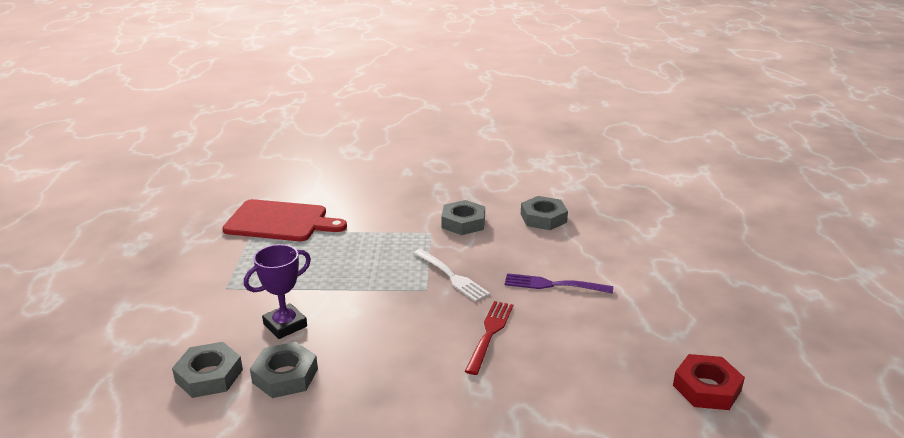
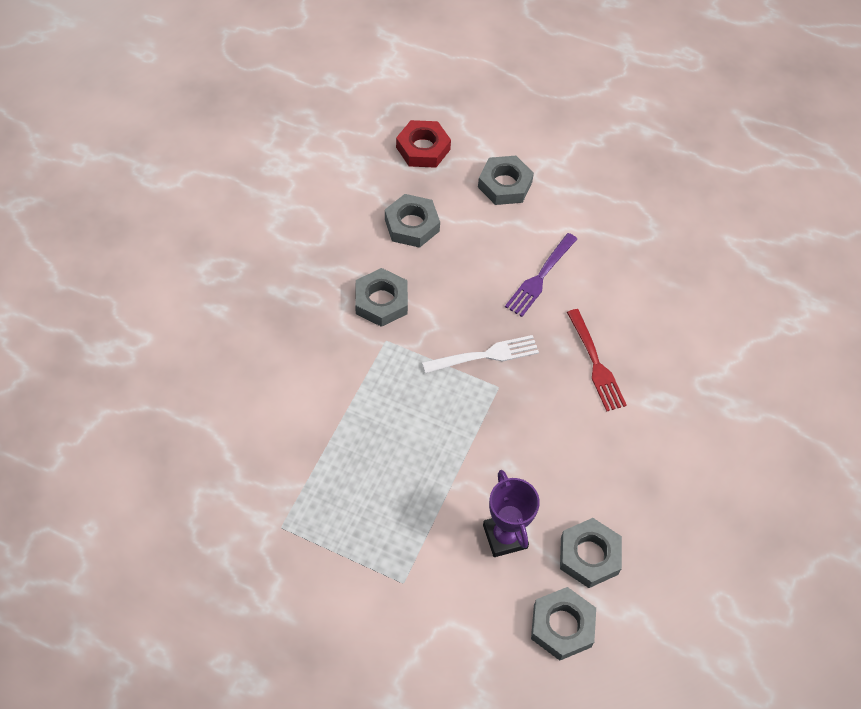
camera: 70 degrees left, 30 degrees up
(280, 221) = (273, 490): red cutting board -> none
(490, 334) = (595, 363): red fork -> red fork turned 150 degrees counterclockwise
(628, 247) = (504, 184): none -> grey nut
(707, 388) = (724, 247): red nut -> red nut (423, 148)

